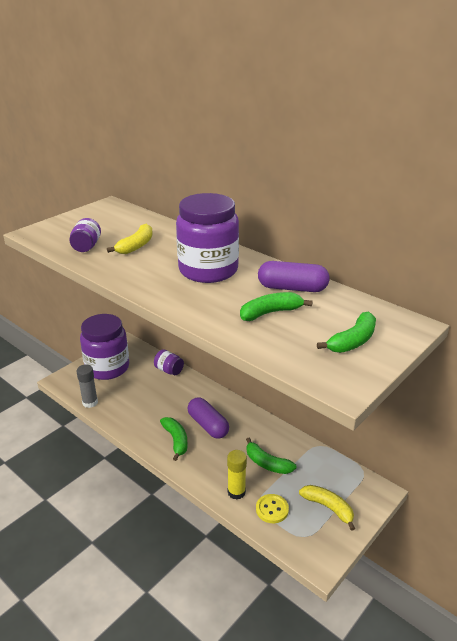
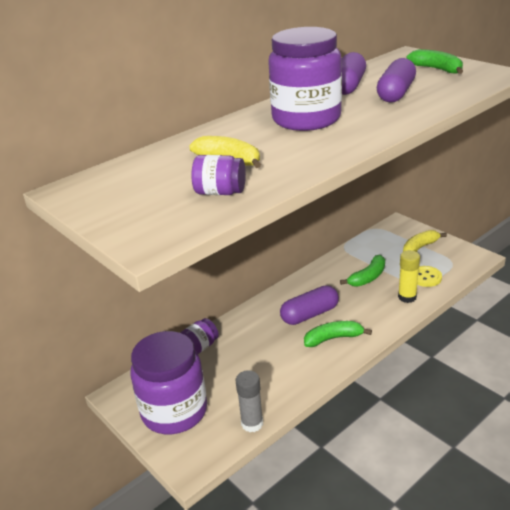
camera: 80 degrees left, 0 degrees up
(270, 313) = (396, 93): green banana -> purple capsule

